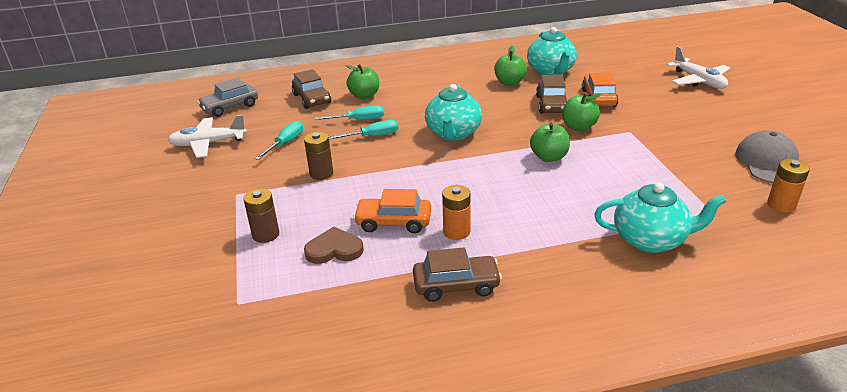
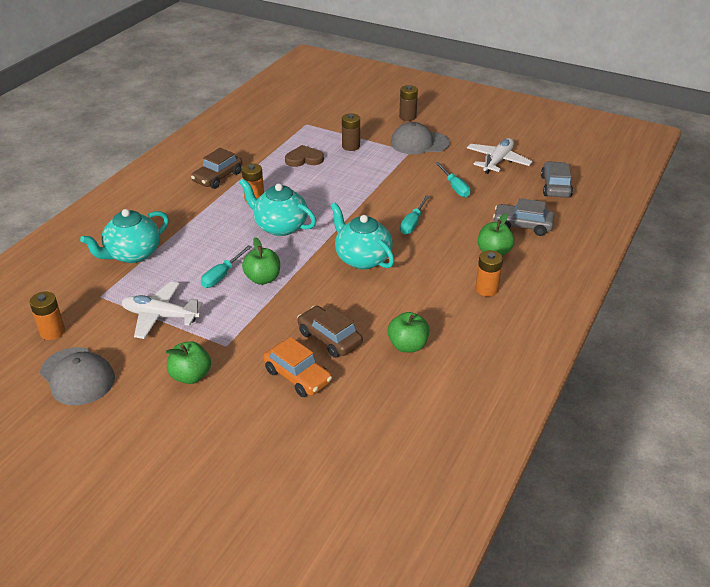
camera: 130 degrees right, 5 degrees up
(210, 197) = (419, 143): none -> grey cap
(312, 99) = (522, 225): brown car -> grey car
(321, 173) = (390, 184): brown battery -> brown battery (407, 117)
(334, 249) = (304, 159): brown heart -> brown heart turned 135 degrees counterclockwise
(358, 120) = (449, 229): turquoise screwdriver -> turquoise screwdriver (222, 275)
(393, 222) = (297, 184): orange car -> none
(412, 83) = (486, 289): none -> orange battery
(551, 71) = (394, 392): turquoise teapot -> turquoise teapot (280, 226)
(578, 127) = (274, 324): green apple -> green apple (191, 376)
(698, 81) = (218, 483): white plane -> white plane (161, 316)

